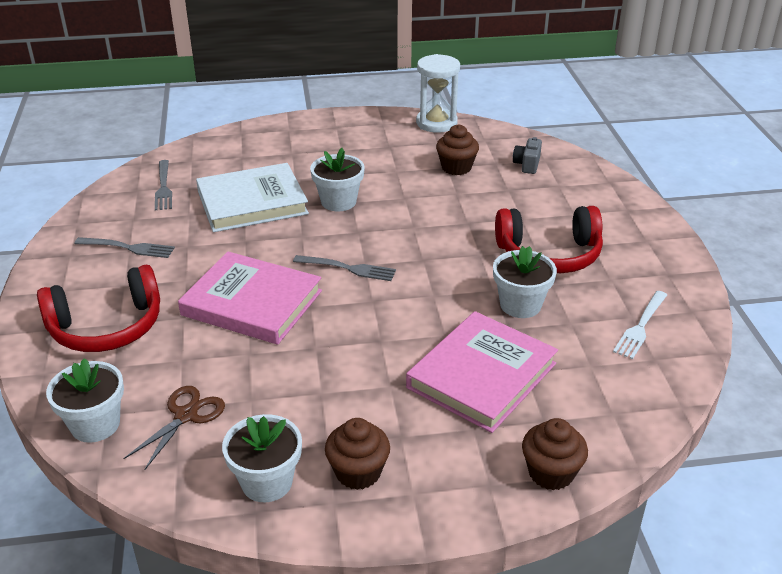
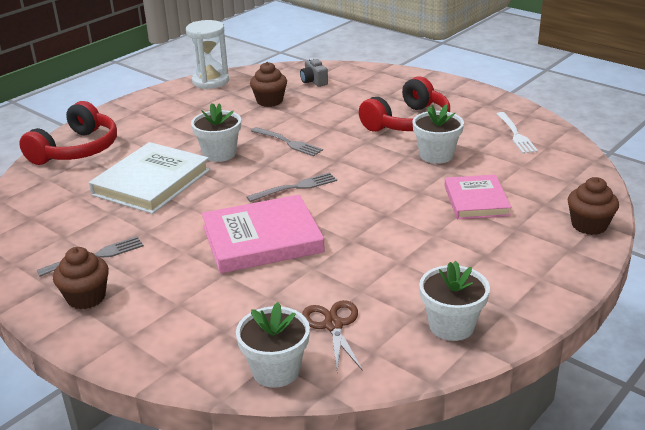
camera: 40 degrees left, 5 degrees down
(107, 327) = (172, 311): red headphones -> red headphones (77, 150)
(163, 187) = (54, 206): grey fork -> grey fork (288, 143)
(358, 472) = (494, 287): brown cupcake -> brown cupcake (86, 297)
(481, 375) = (476, 200): pink book -> pink book, size x0.65

